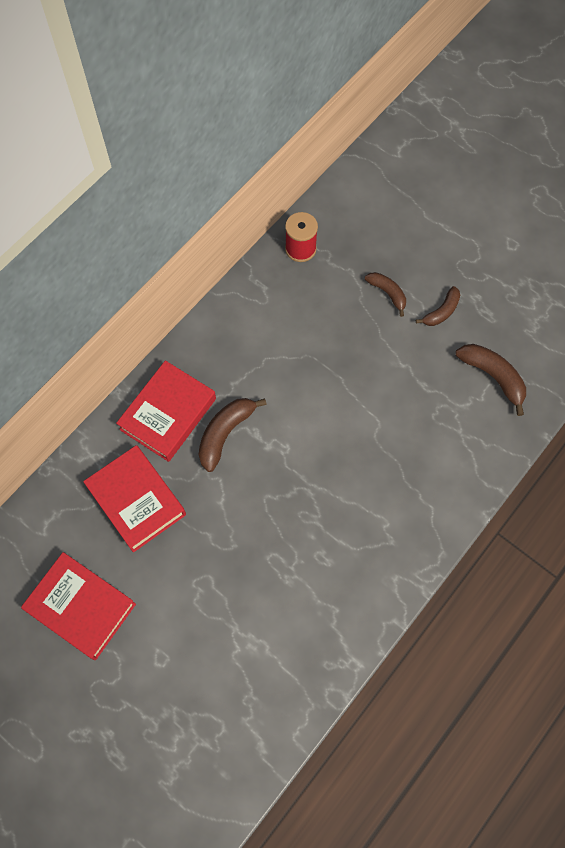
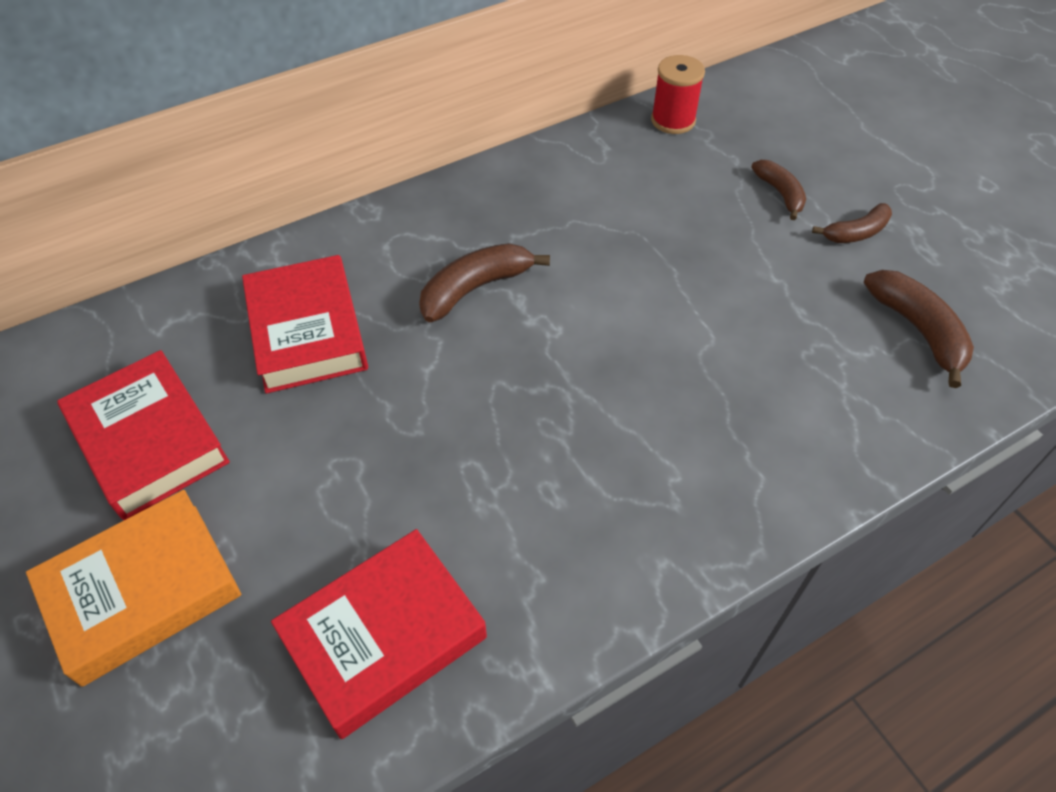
camera: 20 degrees right, 15 degrees down
(129, 695) = (142, 591): none -> orange book
(168, 414) = (407, 245): red book -> red book (383, 636)

